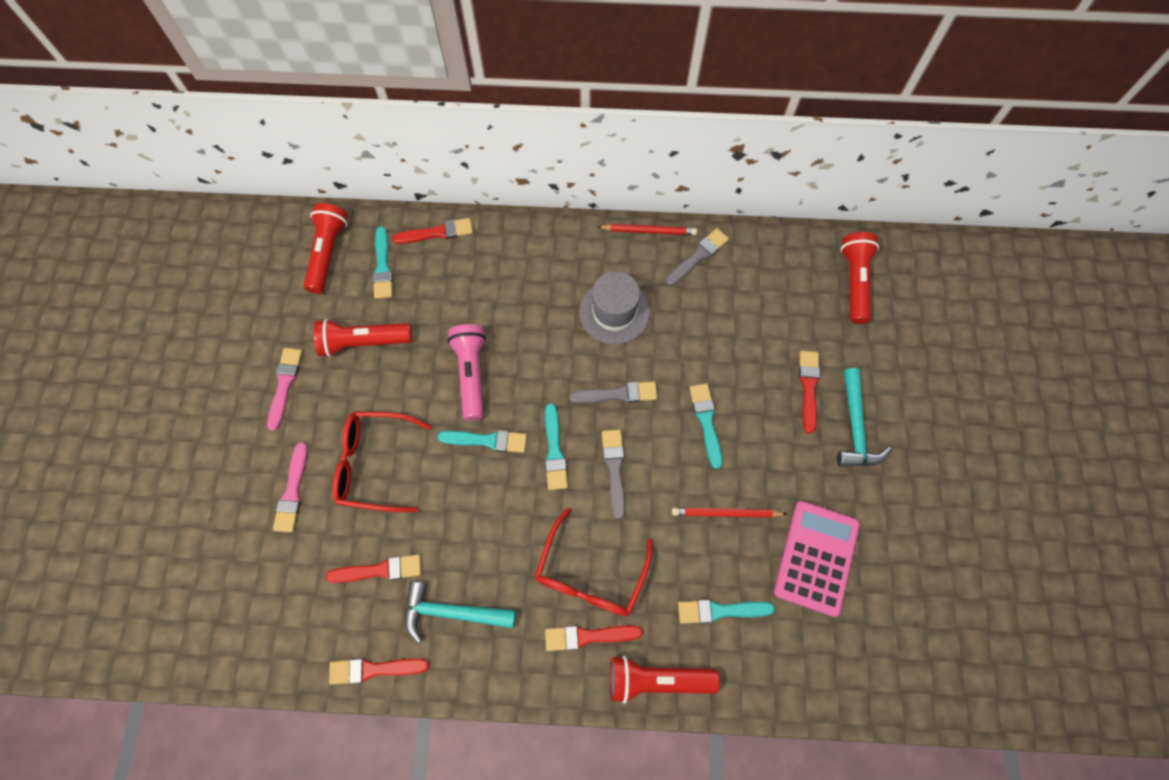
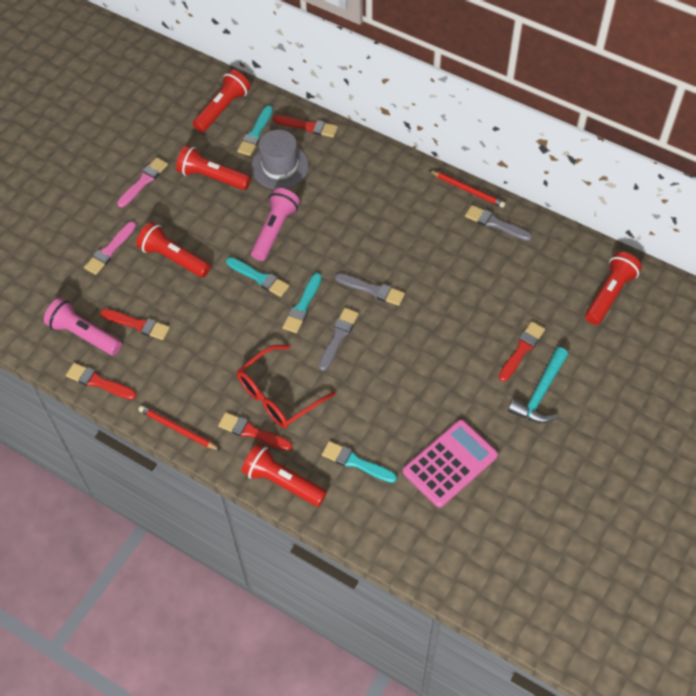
camera: 30 degrees right, 10 degrees down
(322, 616) = (84, 334): none -> pink flashlight
(375, 464) = (174, 258): red glasses -> red flashlight
(452, 612) = (169, 373): turquoise hammer -> none
(614, 312) = (405, 234): grey hat -> grey hat (280, 166)
(698, 256) = (495, 223): grey brush -> grey brush turned 135 degrees counterclockwise
(706, 421) = (426, 337): turquoise brush -> none
(726, 513) = (401, 403): red pencil -> red pencil (178, 429)

